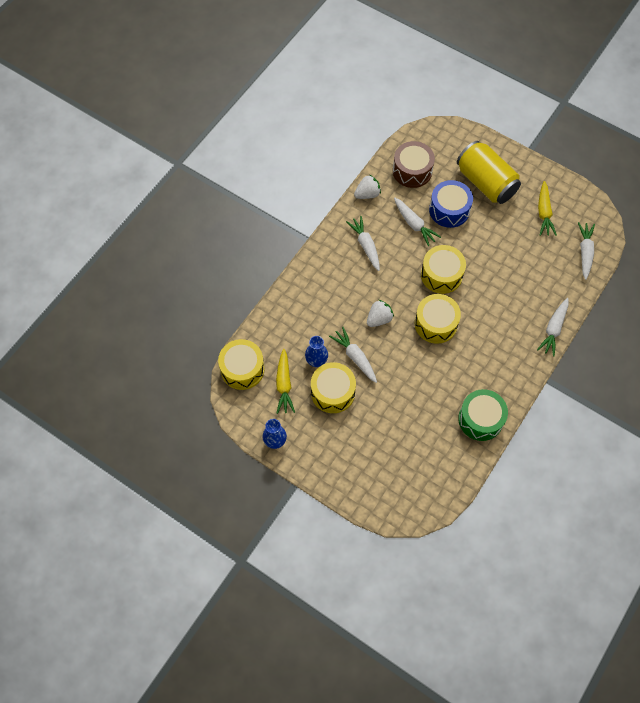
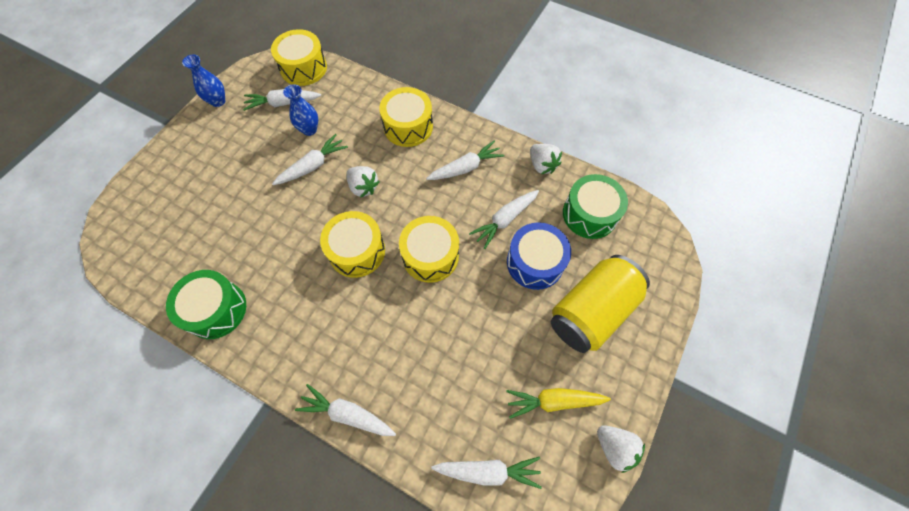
camera: 85 degrees right, 0 degrees up
(284, 385) = (282, 103): yellow carrot -> white carrot
(333, 392) = (270, 147): yellow drum -> yellow drum (408, 126)
(412, 171) = (589, 214): brown drum -> green drum
(570, 186) = (614, 447): none -> white strawberry

